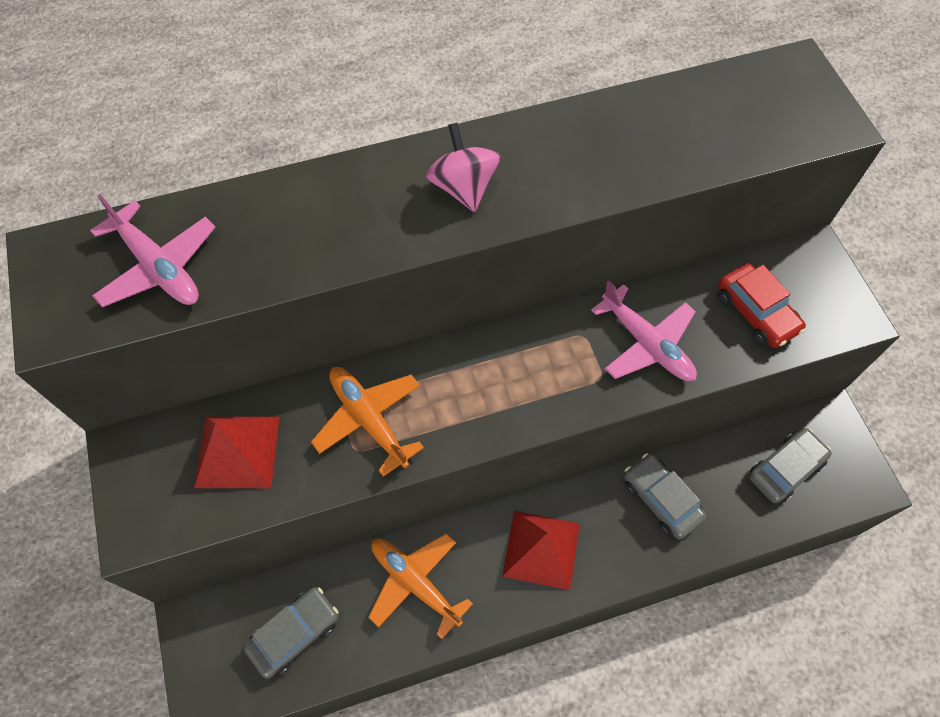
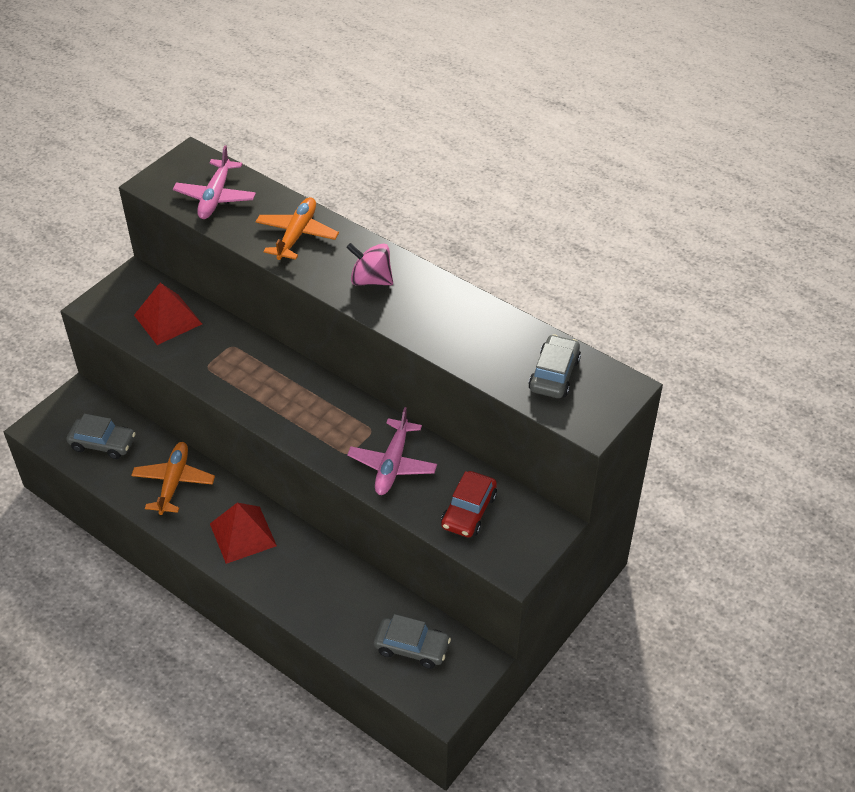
camera: 55 degrees right, 15 degrees down
(368, 419) = (230, 362): orange plane -> orange plane (297, 235)
(463, 187) = (371, 280): pink spinning top -> pink spinning top turned 105 degrees counterclockwise
(661, 499) = (329, 583): grey car -> grey car (554, 374)

